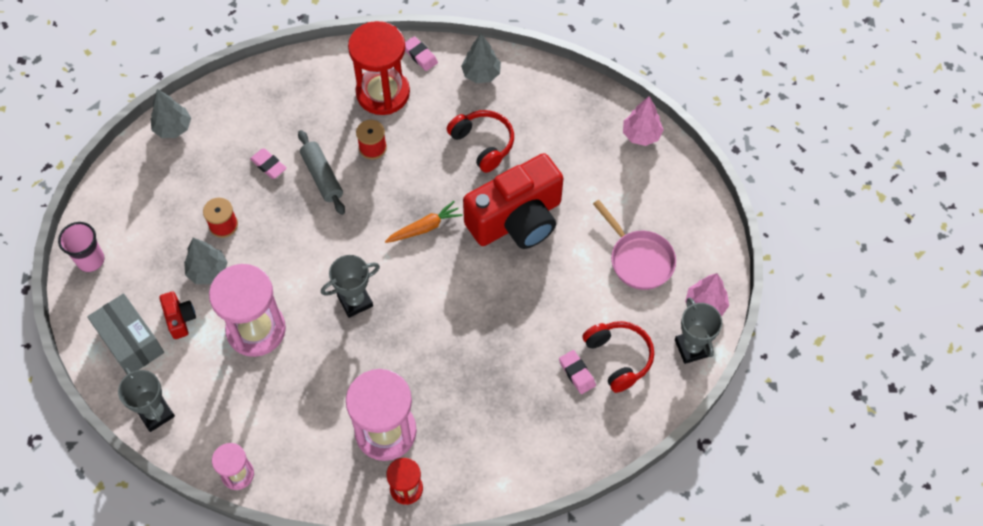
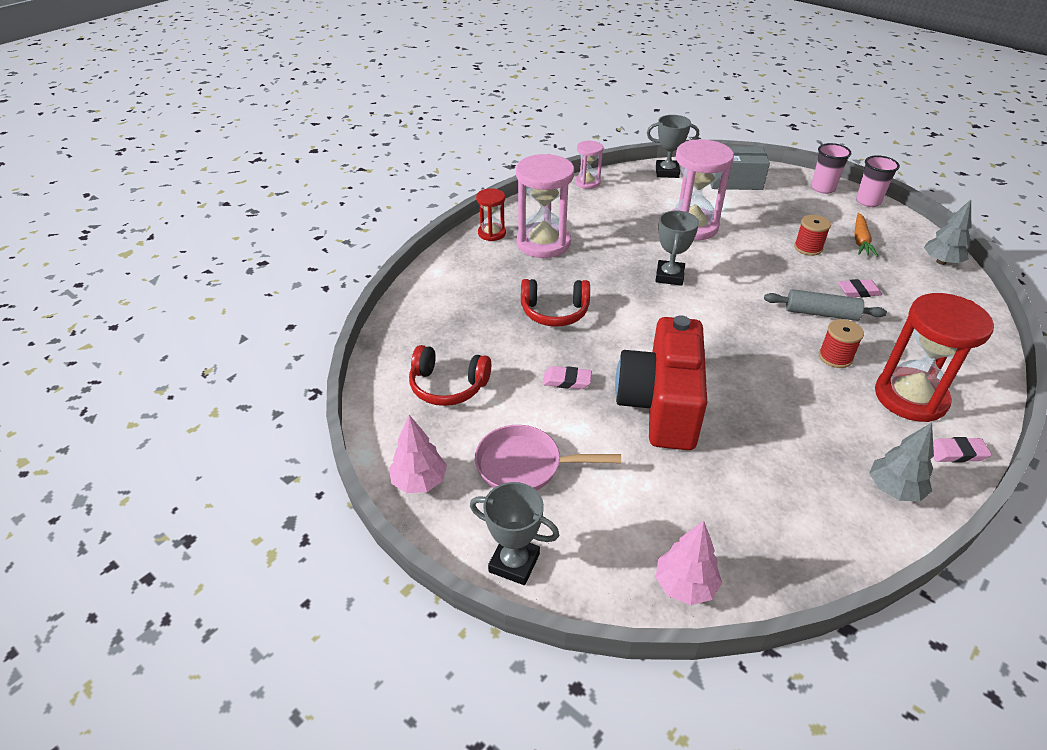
camera: 130 degrees right, 20 degrees down
(93, 214) = (868, 201): none -> pink cup
(180, 319) = (734, 203): red camera -> none
(208, 271) = (767, 226): grey tree -> none
(425, 227) = (708, 344): orange carrot -> orange carrot (860, 240)
(483, 144) = (781, 434): red headphones -> red headphones (554, 312)
(577, 373) = (467, 353): pink eraser -> pink eraser (567, 381)
(692, 348) = (394, 440): grey trophy -> grey trophy (514, 563)

